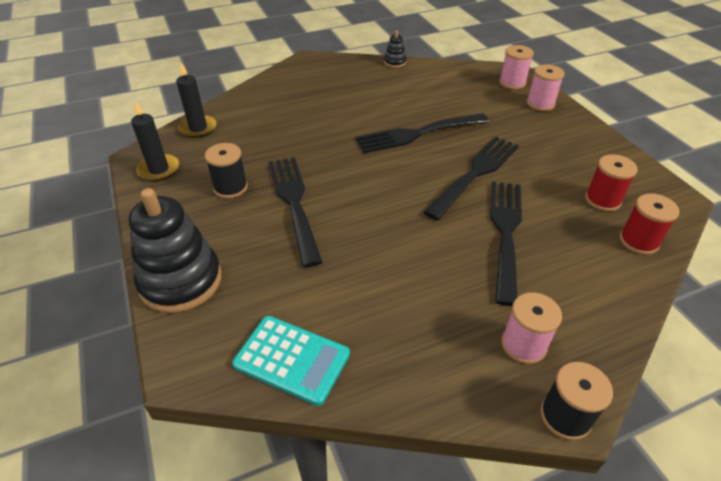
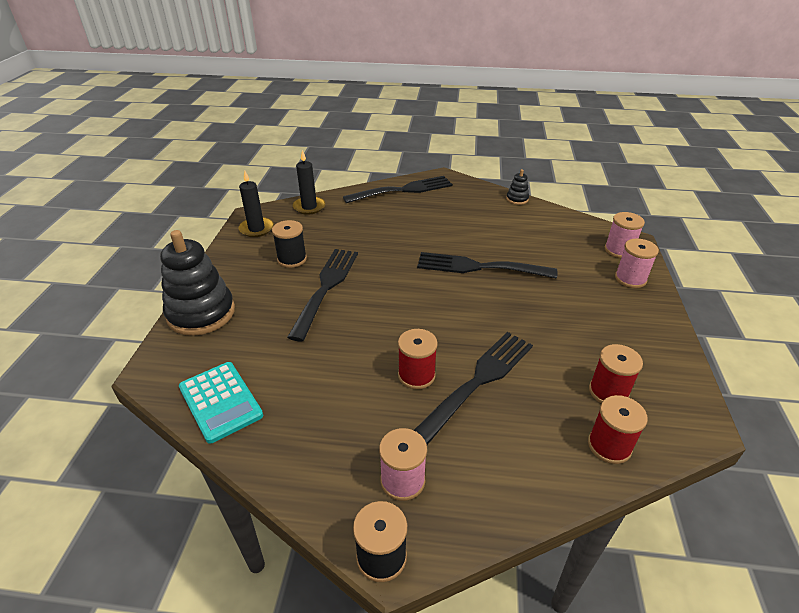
camera: 30 degrees right, 5 degrees down
(452, 250) = (416, 375): none -> red spool
(475, 173) = (500, 319): black fork -> black fork (403, 190)

